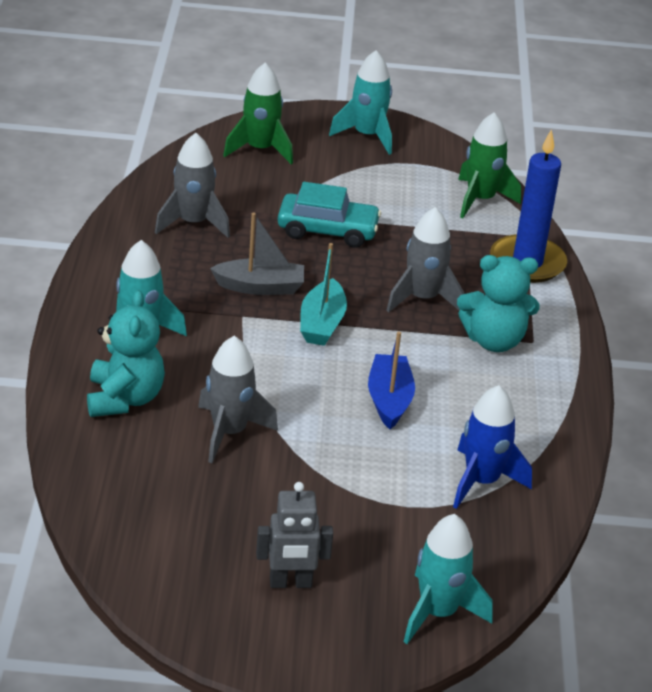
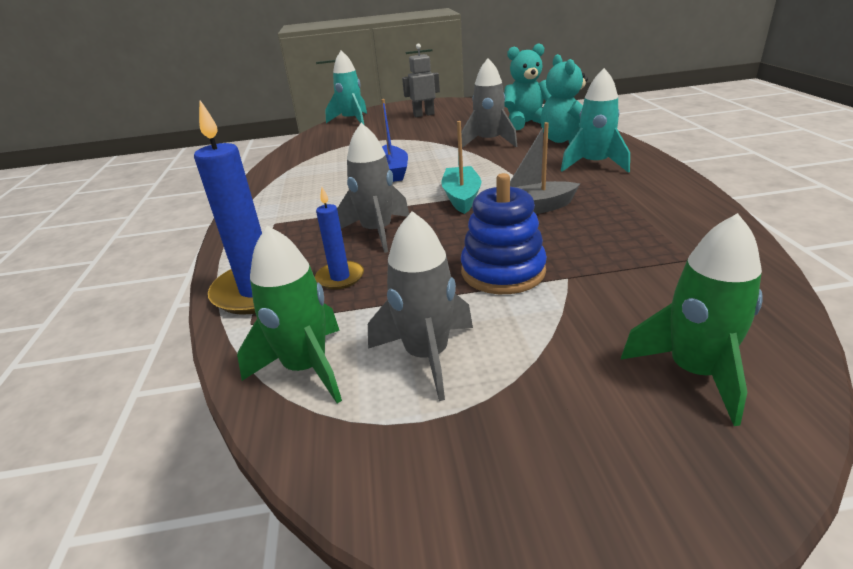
camera: 175 degrees right, 5 degrees down
(193, 223) = (654, 243): grey rocket -> grey rocket (427, 355)
(327, 230) = (503, 271): turquoise car -> blue stacking toy
(367, 136) = (537, 471): turquoise rocket -> none
(459, 257) = (340, 277): none -> blue candle
(481, 481) = (327, 154): blue rocket -> none
(494, 341) = (310, 217): turquoise teddy bear -> turquoise teddy bear (526, 123)

